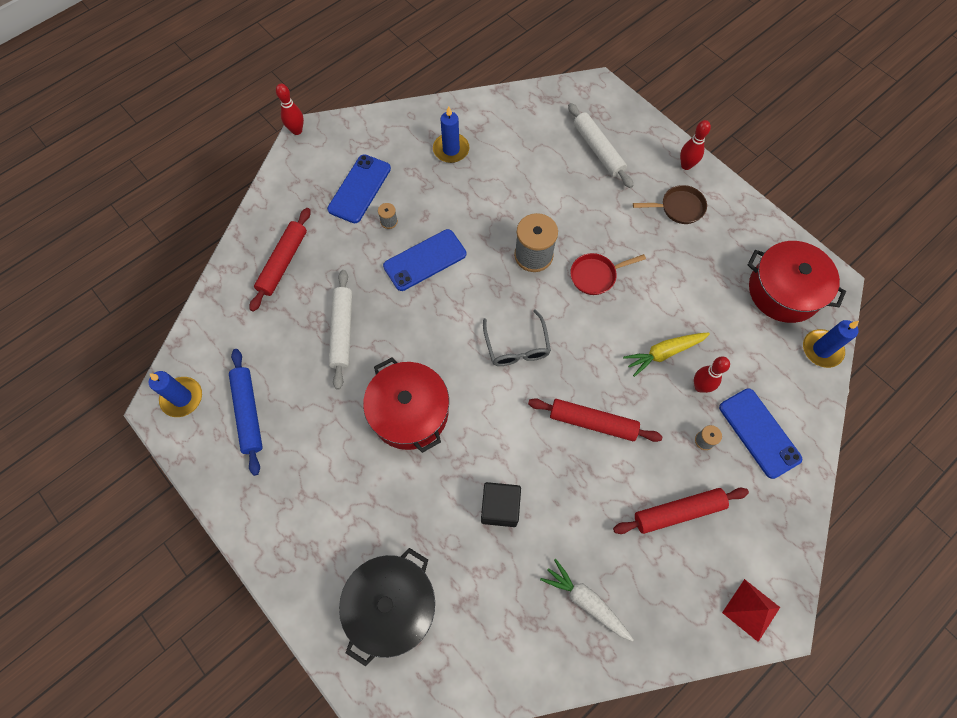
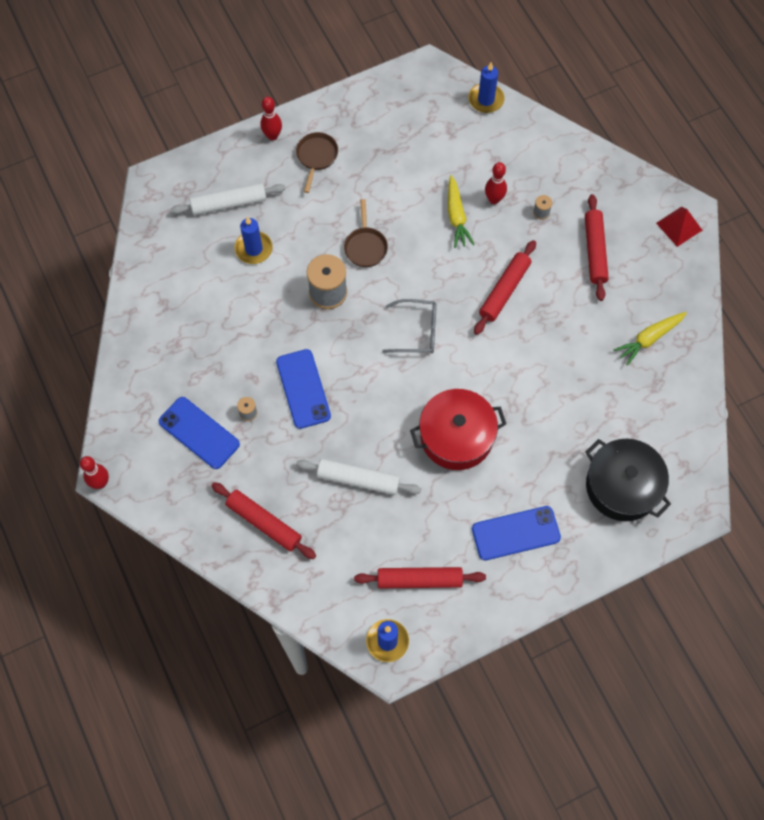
camera: 75 degrees left, 0 degrees up
(248, 413) = (419, 579): blue rolling pin -> red rolling pin
(451, 150) = (181, 335): blue candle -> blue candle (253, 249)
(500, 507) = (560, 383): black cube -> none
(586, 601) = (649, 339): white carrot -> yellow carrot
(596, 275) = (365, 246): red pan -> brown pan
(759, 433) = (544, 171): blue phone -> blue phone (515, 533)
(784, 291) = (425, 106): red pot -> none

